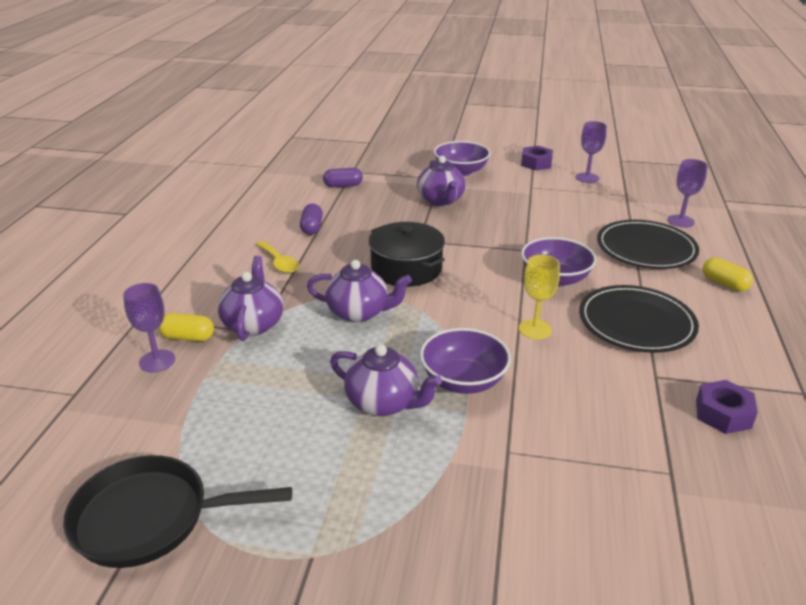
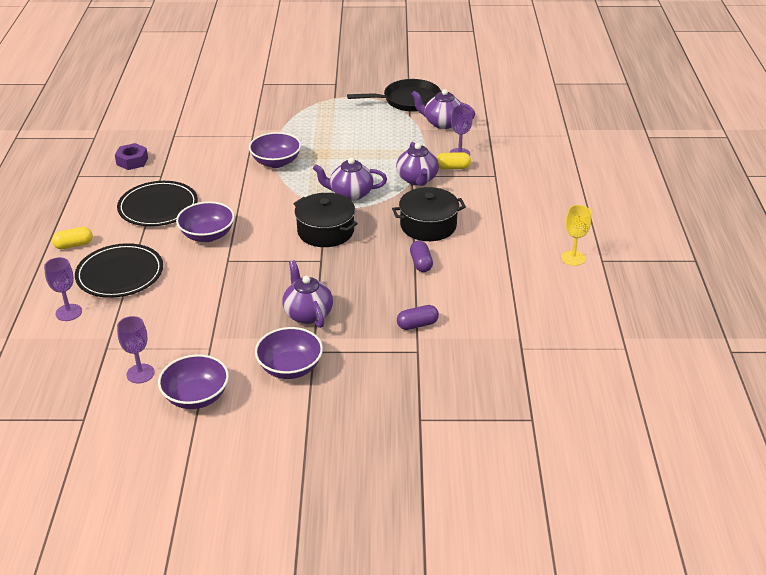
camera: 170 degrees right, 5 degrees up
(279, 263) = (428, 225): yellow spoon -> black pot
(383, 403) = (319, 148): purple teapot -> purple teapot (442, 123)
(535, 329) = (229, 195): yellow goblet -> yellow goblet (573, 258)
(536, 163) = (196, 396): purple nut -> purple bowl
(724, 284) = (74, 245): yellow capsule -> yellow capsule turned 60 degrees counterclockwise

